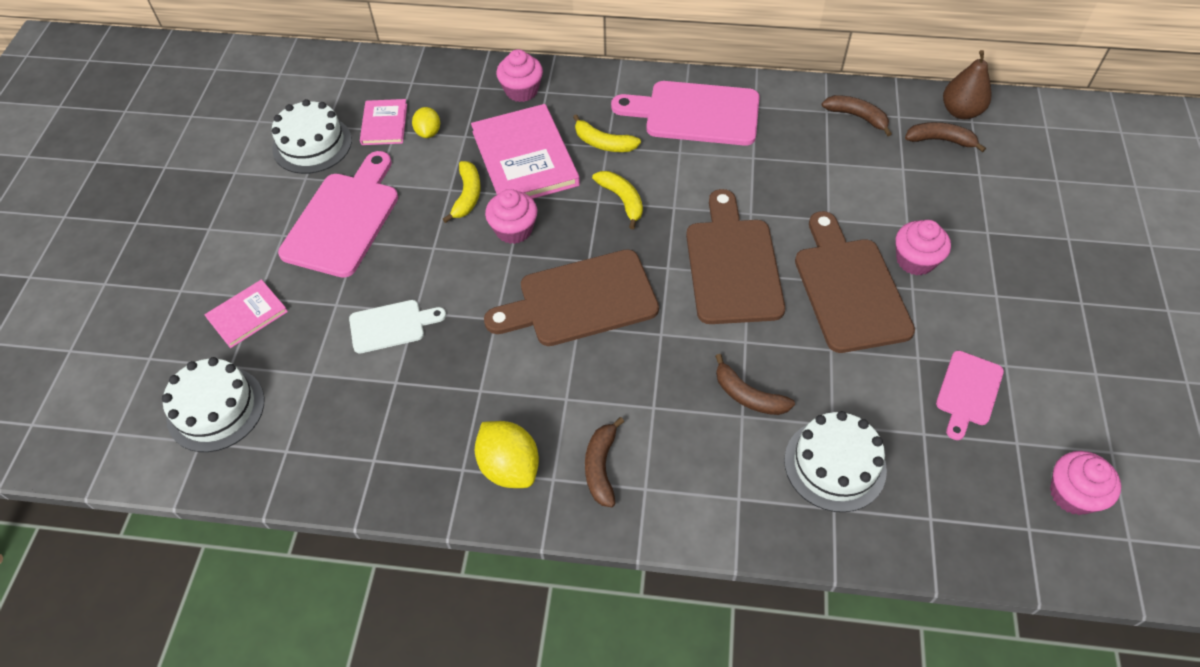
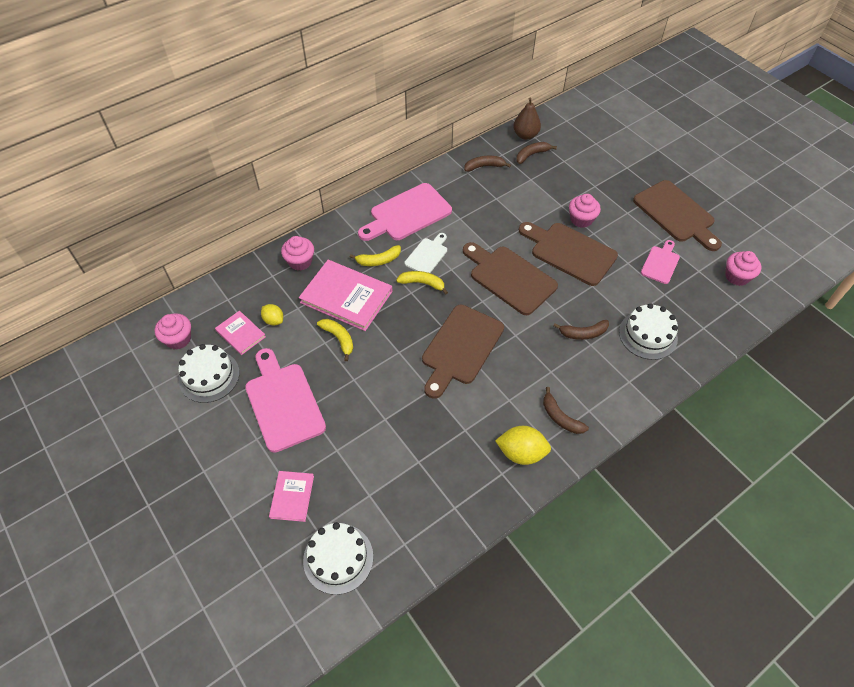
camera: 45 degrees left, 0 degrees up
(391, 326) = (381, 436): white cutting board -> white cutting board (427, 255)
(514, 230) = (385, 338): pink cupcake -> pink cupcake (178, 339)
(968, 392) = (661, 263): pink cutting board -> pink cutting board turned 135 degrees counterclockwise
(1073, 346) = (676, 214): none -> brown cutting board

